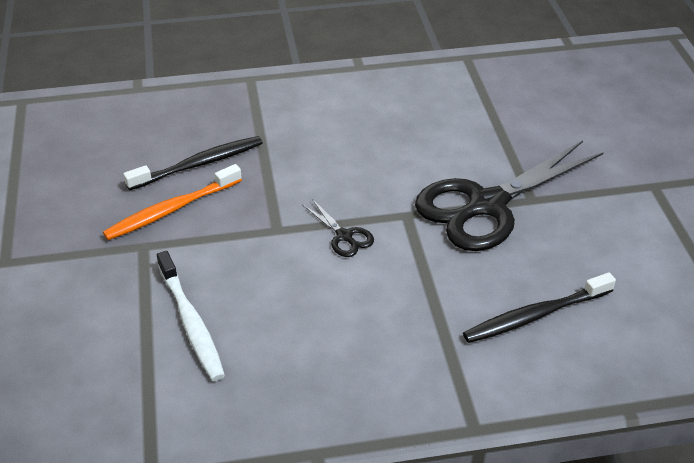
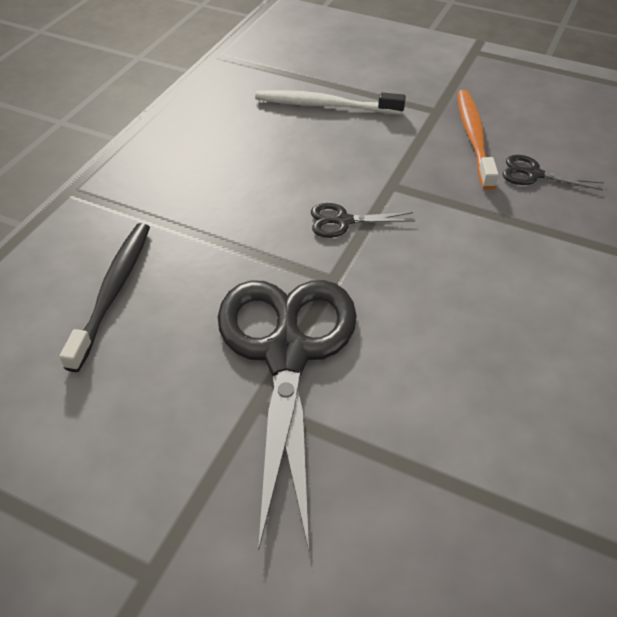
camera: 125 degrees right, 5 degrees up
(198, 164) = (534, 174): black toothbrush -> black scissors

